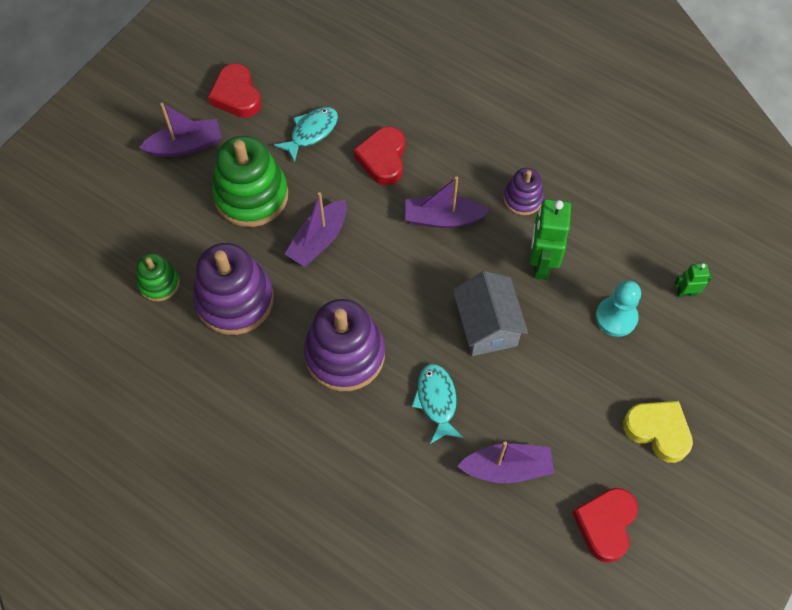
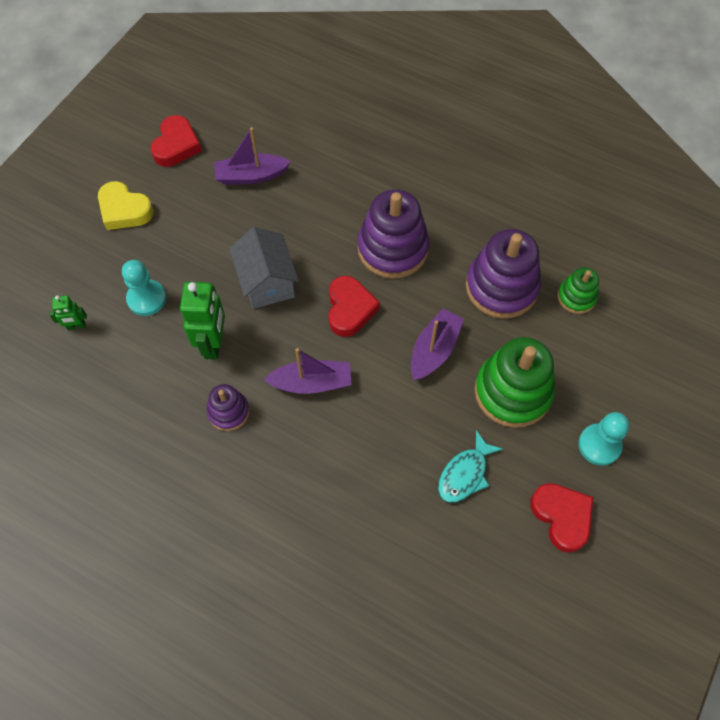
camera: 175 degrees right, 0 degrees up
(185, 146) = (599, 445): purple boat -> turquoise pawn
(383, 159) = (381, 447): red heart -> red heart (350, 309)
(436, 401) = (310, 219): turquoise fish -> none

